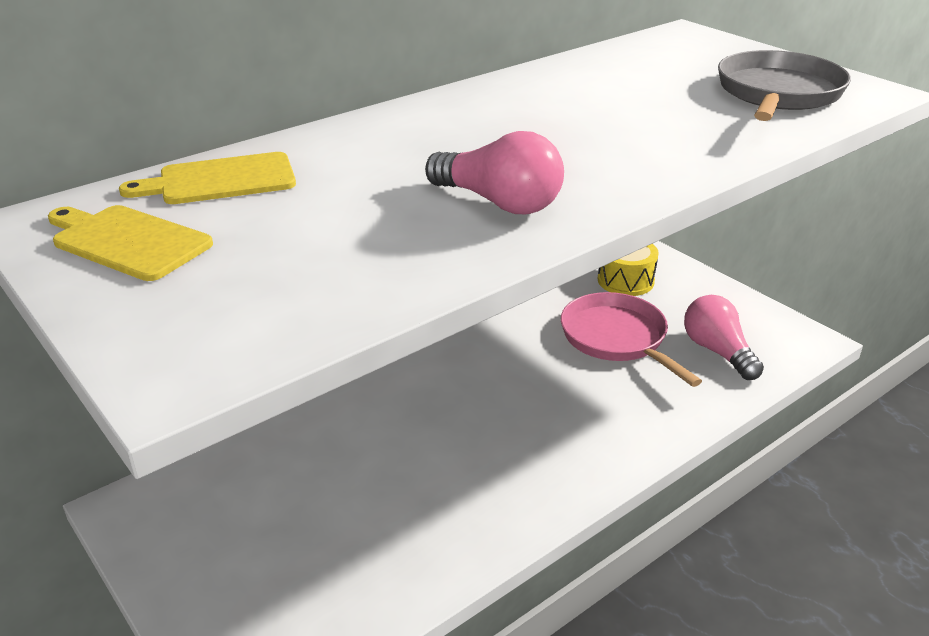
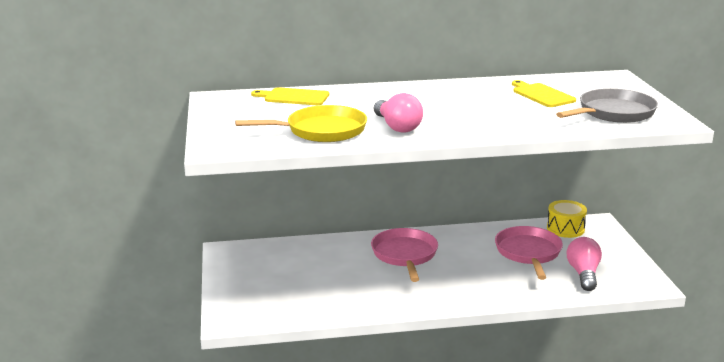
camera: 30 degrees right, 10 degrees down
(128, 241) = (238, 110): yellow cutting board -> yellow cutting board (542, 95)
(366, 251) = (321, 131): none -> yellow pan
(449, 404) = (405, 255): none -> pink pan

